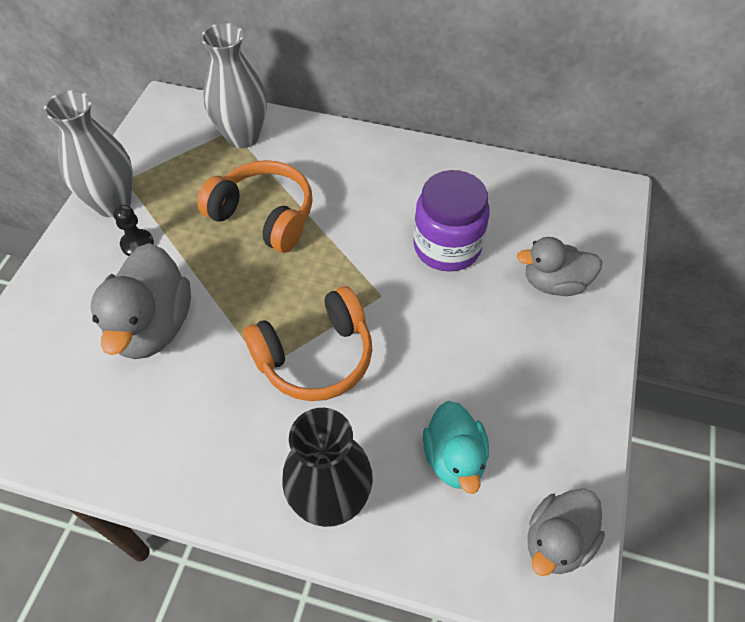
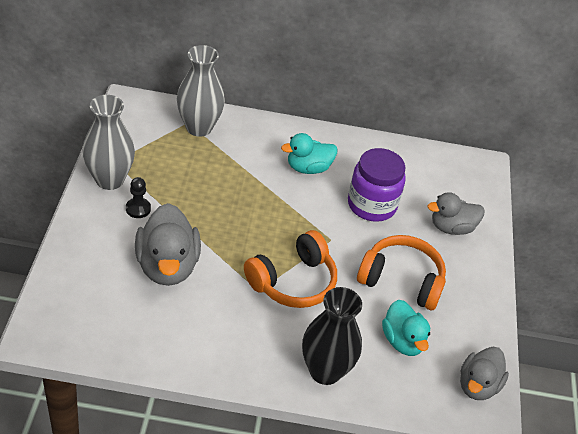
camera: 15 degrees left, 10 degrees down
(264, 216) = (231, 186): orange headphones -> orange headphones (401, 280)
(371, 193) = (308, 168): none -> turquoise duck

